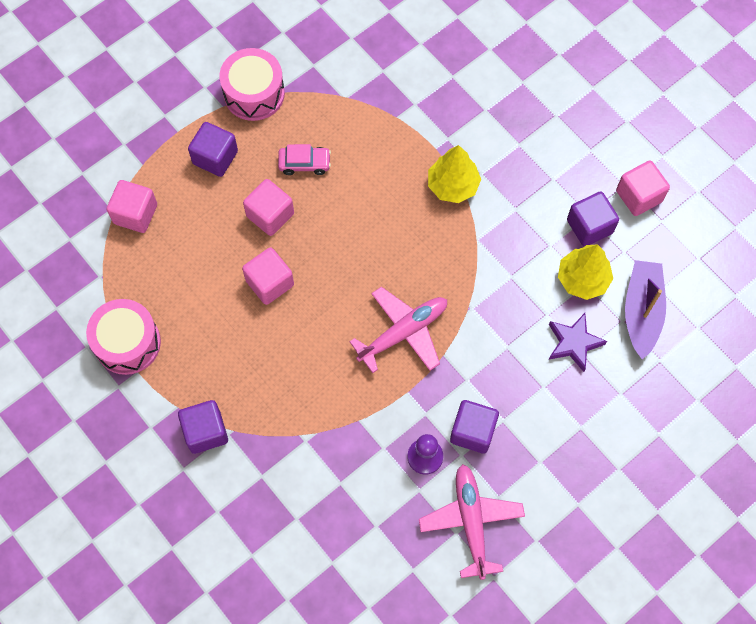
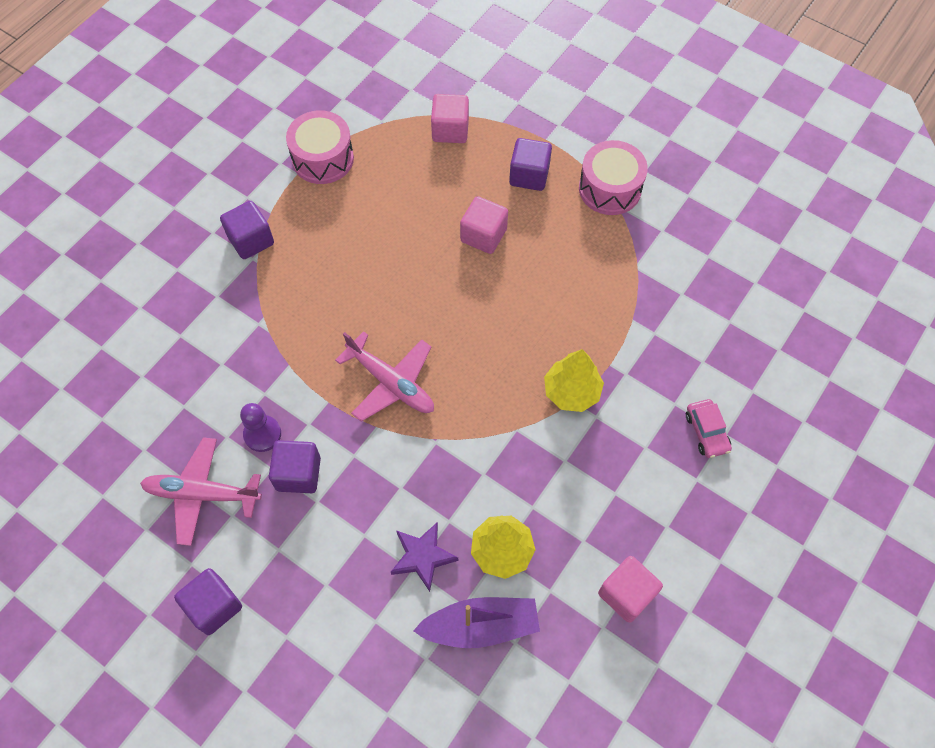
camera: 75 degrees right, 5 degrees down
(269, 283) = (412, 253): pink cube -> none
(304, 163) = (549, 250): pink car -> pink car (706, 432)
(471, 521) = (202, 494): pink plane -> pink plane turned 150 degrees counterclockwise
(589, 226) = (569, 545): purple cube -> purple cube (214, 606)

